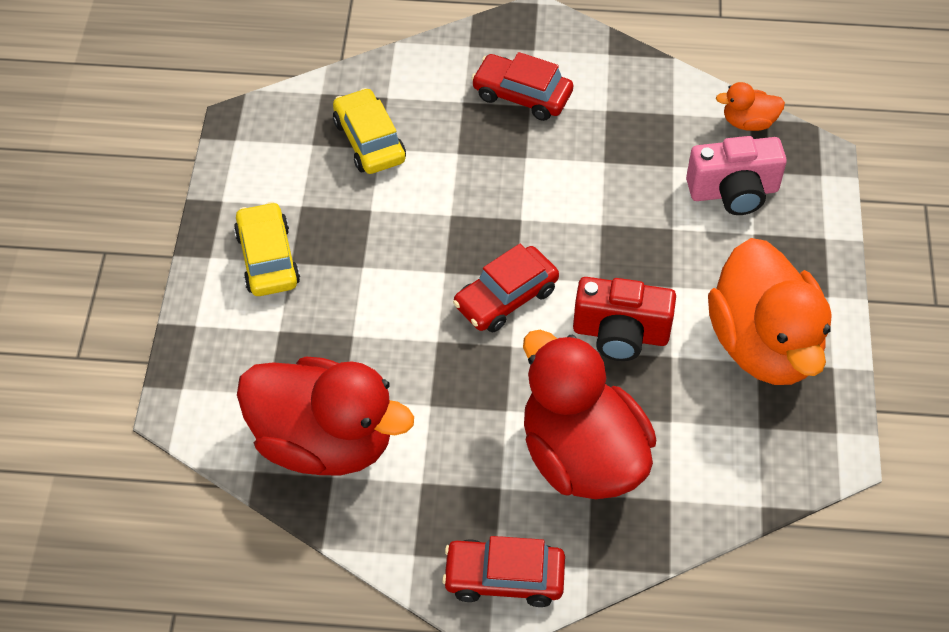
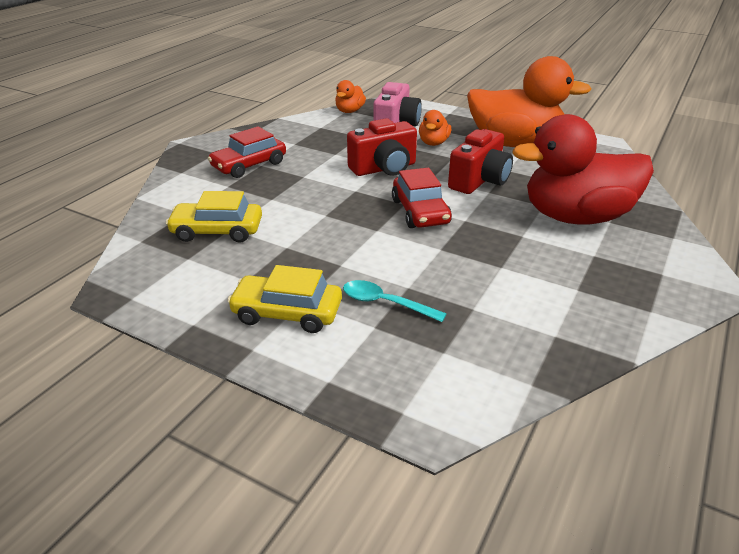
camera: 65 degrees left, 20 degrees down
(317, 326) = (385, 303): none -> turquoise spoon
(324, 442) = (515, 330): red duck -> none
(504, 578) = (680, 273): red car -> none
(593, 226) = (384, 168): none -> red camera
(704, 252) = (433, 143): none -> orange duck

